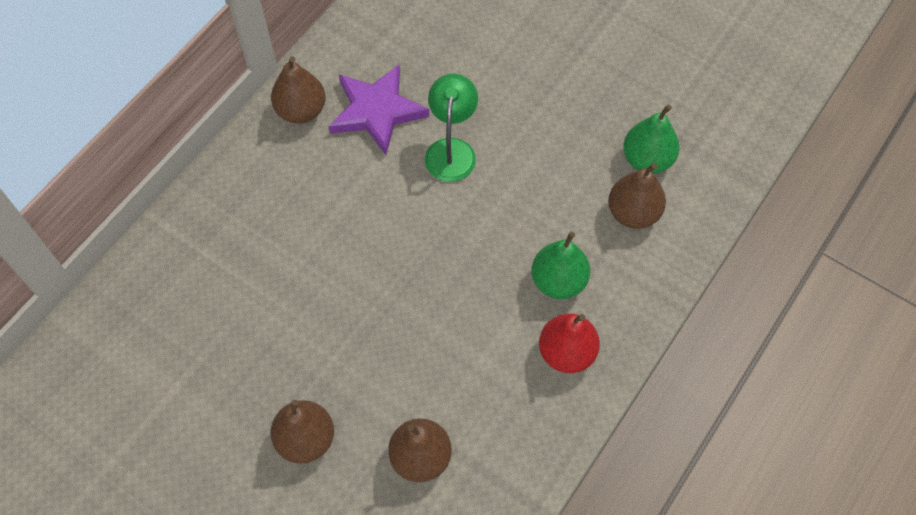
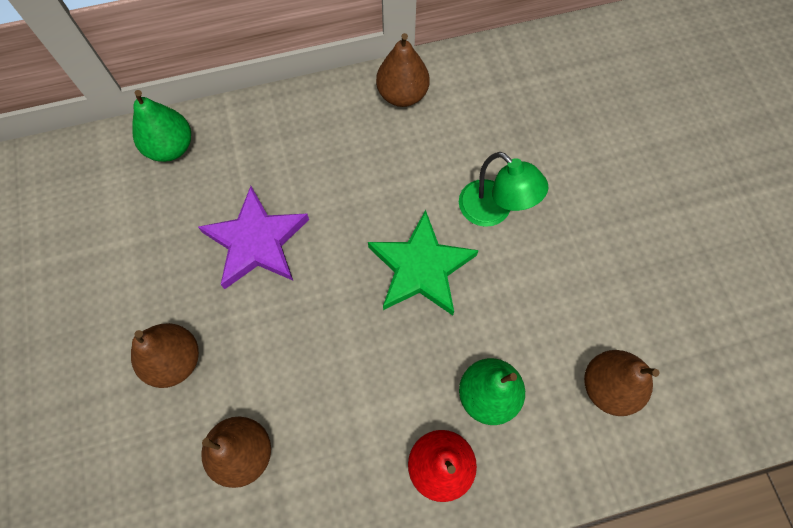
camera: 40 degrees right, 5 degrees up
(377, 111) = (460, 136): purple star -> purple star (256, 242)
(434, 230) = (421, 268): none -> green star
(451, 150) = (493, 211): green lamp -> green lamp turned 90 degrees clockwise
(647, 159) = (663, 348): green pear -> green pear (171, 147)

